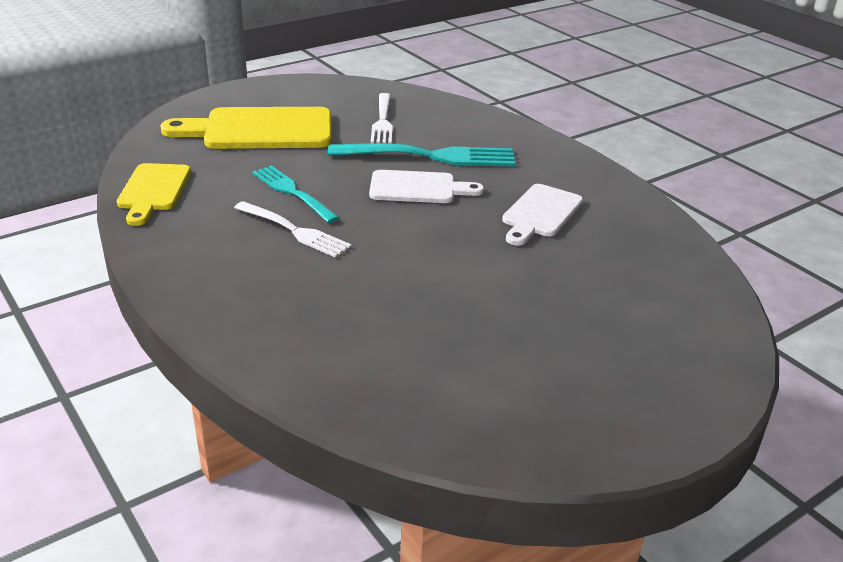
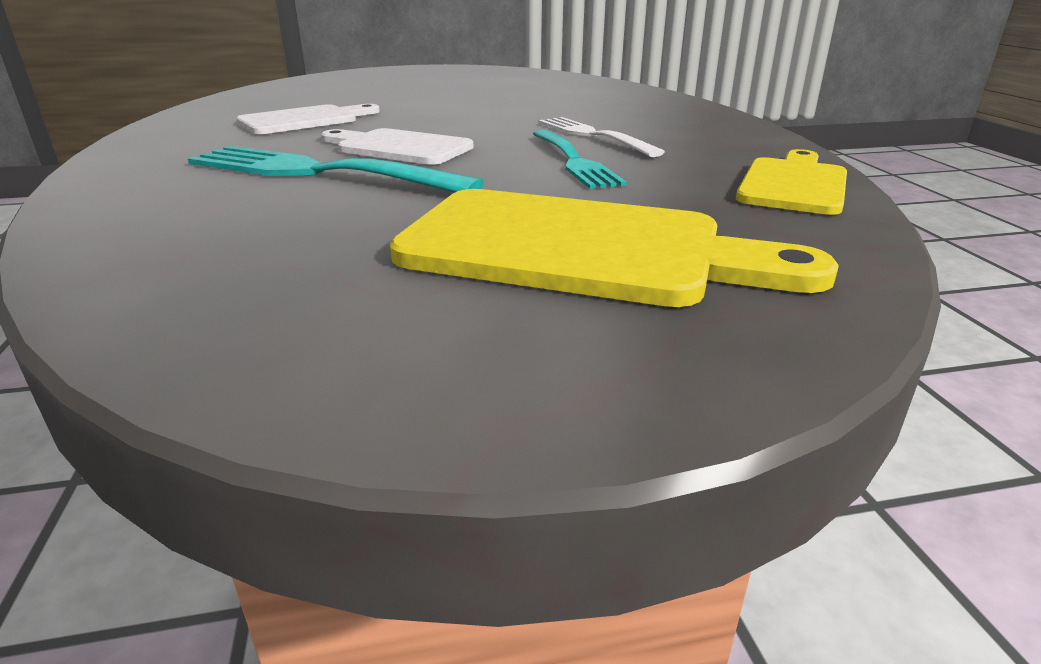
camera: 155 degrees left, 5 degrees down
(382, 120) = (296, 231): white fork -> none

